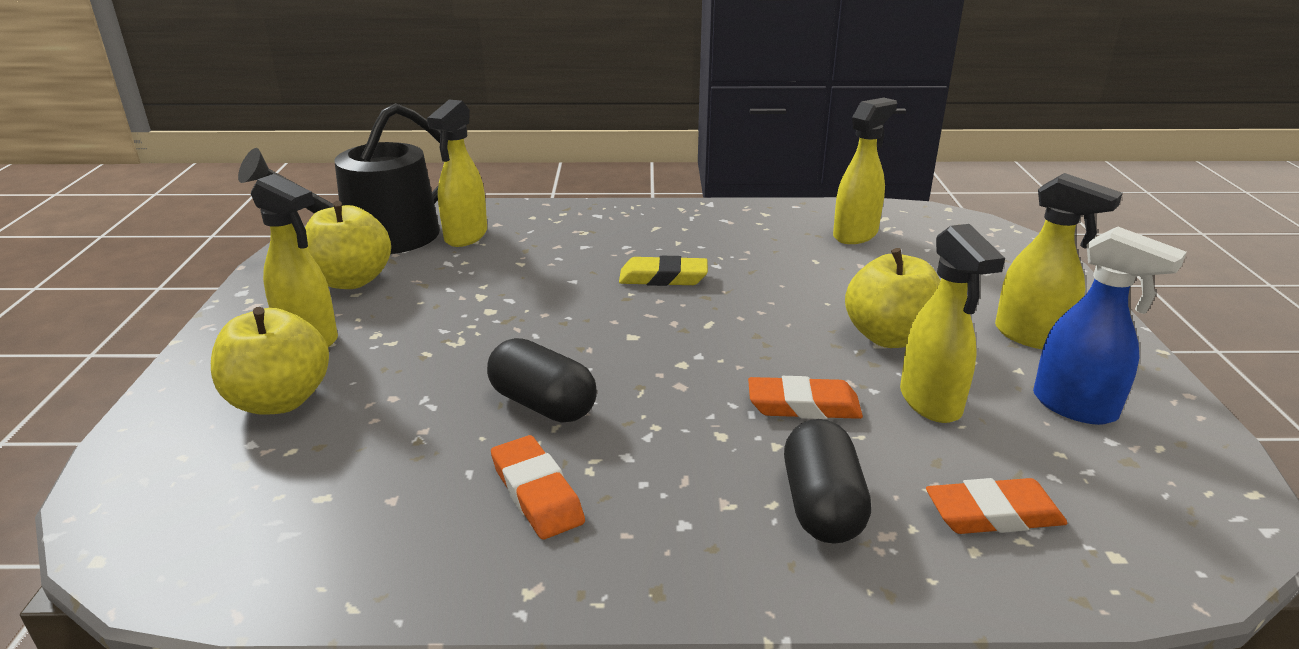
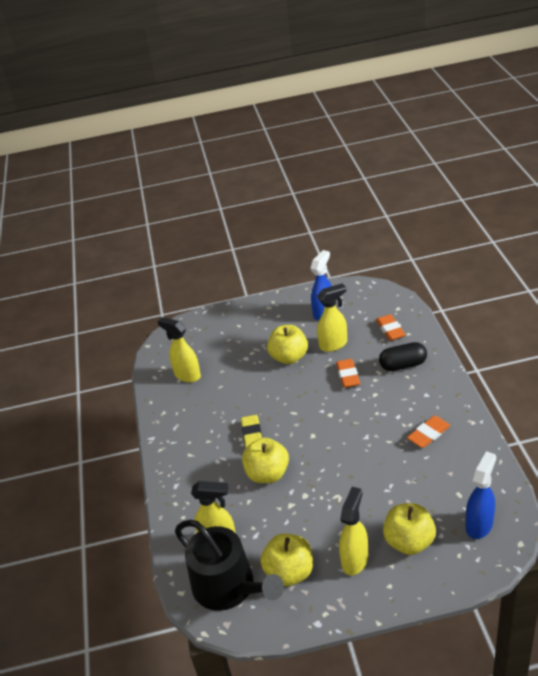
camera: 95 degrees left, 10 degrees up
(214, 506) = (479, 524): none -> blue spray bottle
(542, 404) = (376, 449): black capsule -> none
(565, 282) = (267, 474): none -> yellow apple
(1032, 337) = (277, 321): yellow spray bottle -> none

